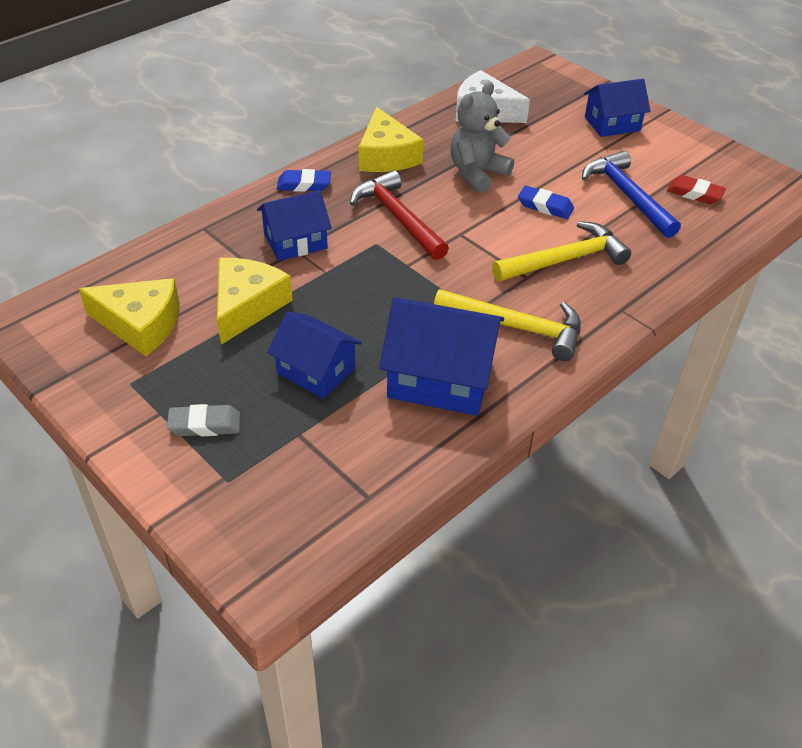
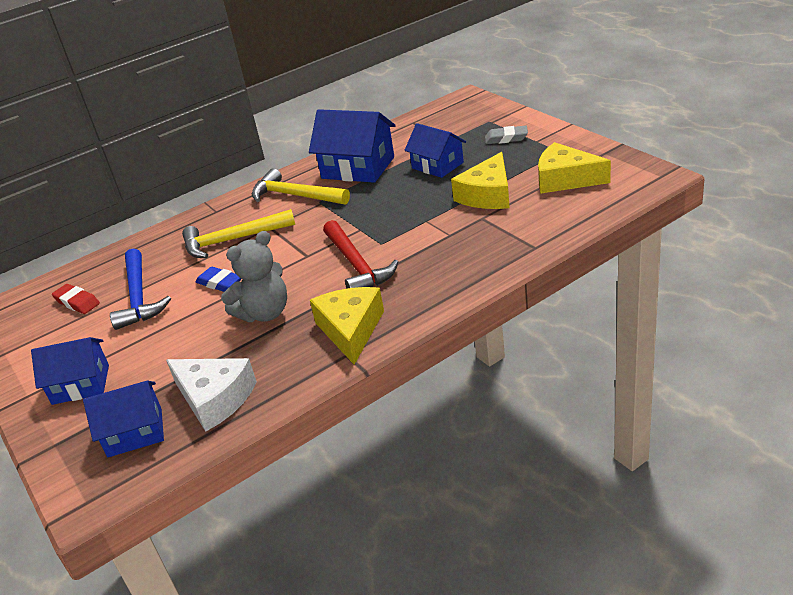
camera: 165 degrees left, 10 degrees down
(295, 241) = (450, 240): blue house -> blue house (135, 432)
(304, 185) = (441, 292): blue eraser -> none

